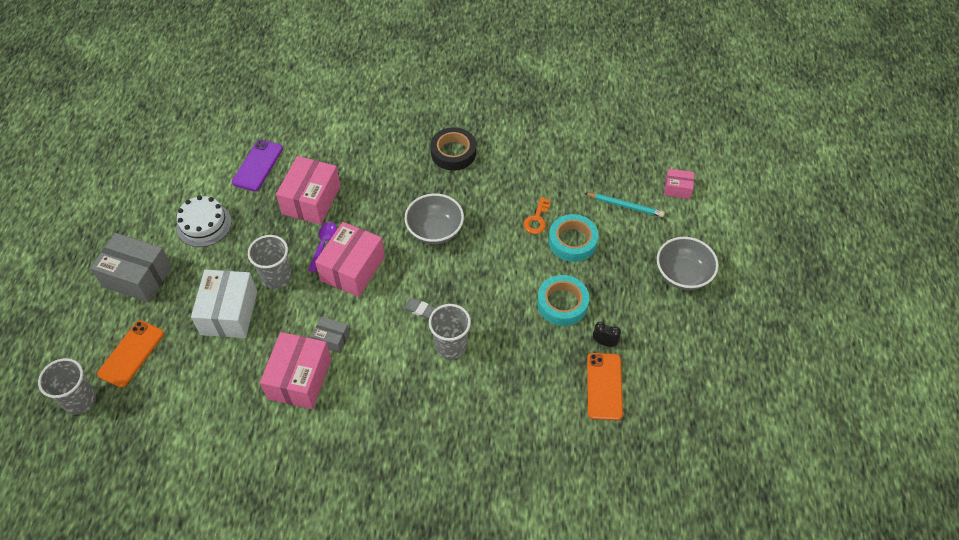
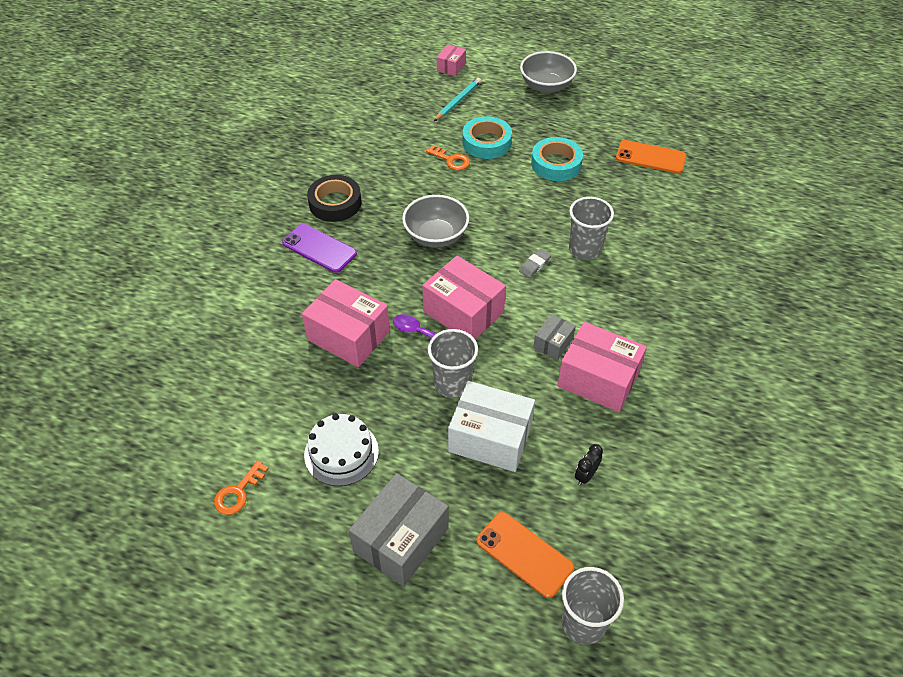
camera: 75 degrees left, 5 degrees down
(166, 178) = (238, 492): none -> orange key
(258, 165) = (267, 383): purple phone -> purple phone (319, 248)
(604, 342) = (605, 147): black clock -> black clock (586, 475)

